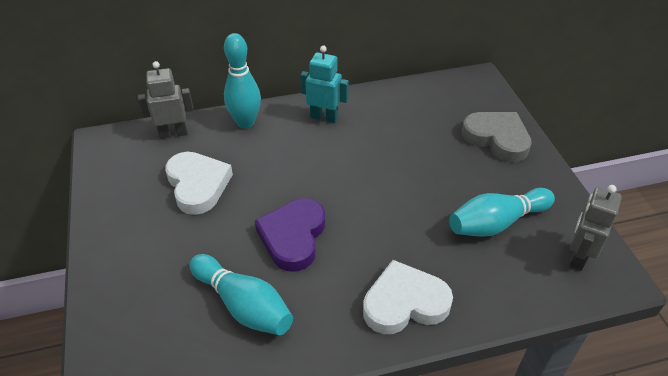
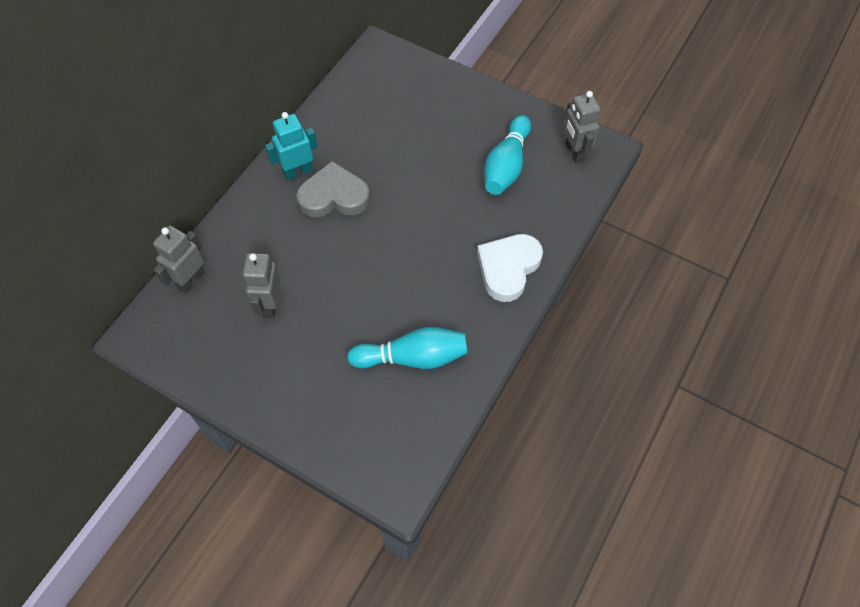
camera: 45 degrees left, 15 degrees up
(198, 185) = (270, 305): white heart -> grey robot
(245, 122) = (240, 224): turquoise bowling pin -> none
(293, 237) = (389, 284): purple heart -> none
(497, 138) = (443, 96): grey heart -> grey heart (334, 196)

